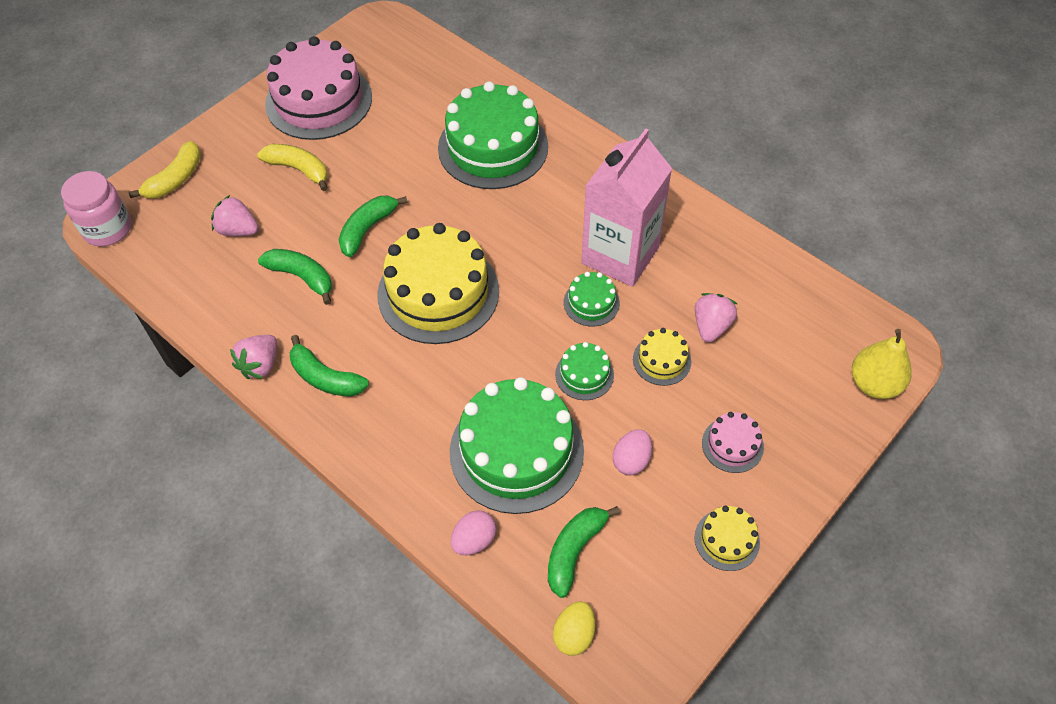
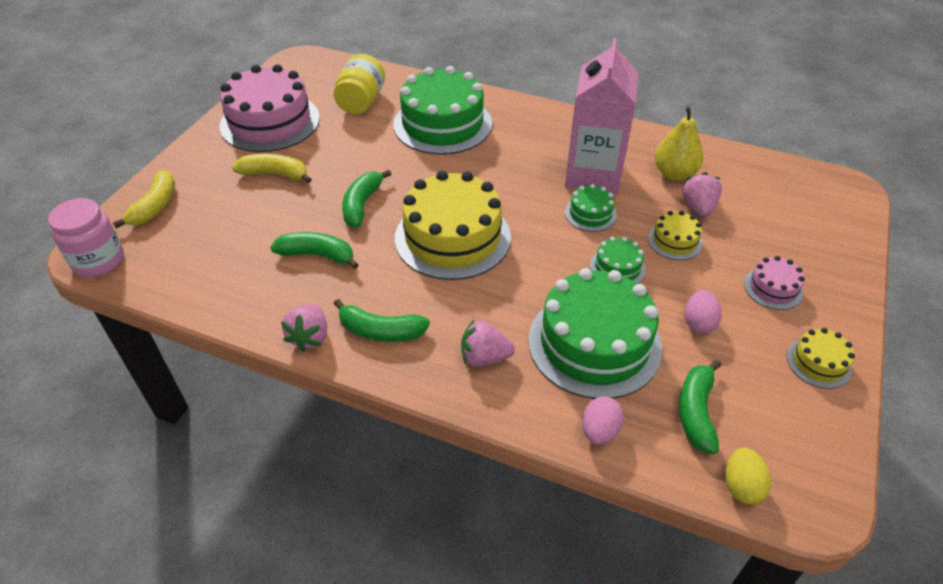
camera: 20 degrees left, 10 degrees down
(238, 230) = (236, 232): pink strawberry -> pink strawberry (484, 357)
(421, 96) = (361, 102): none -> yellow jar
(874, 384) = (849, 216): yellow pear -> yellow pear (674, 173)

